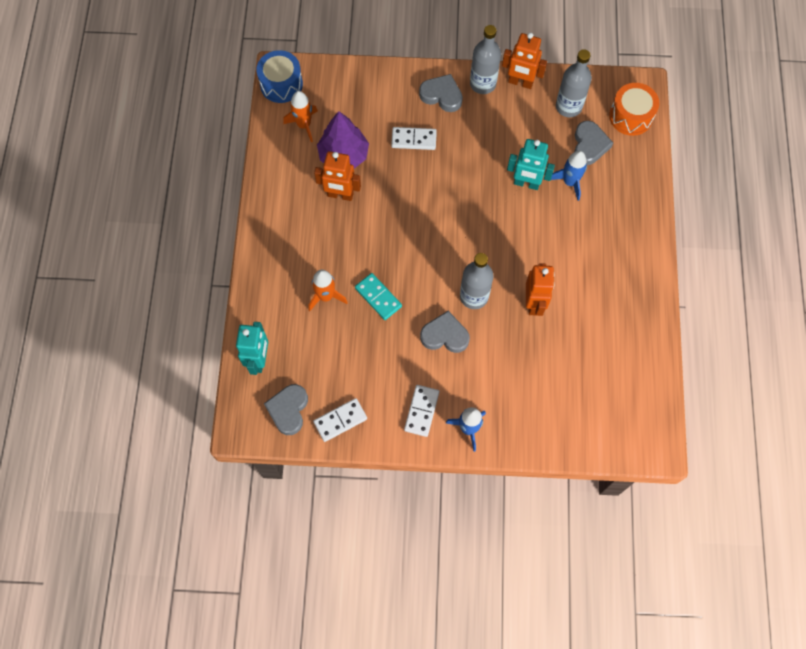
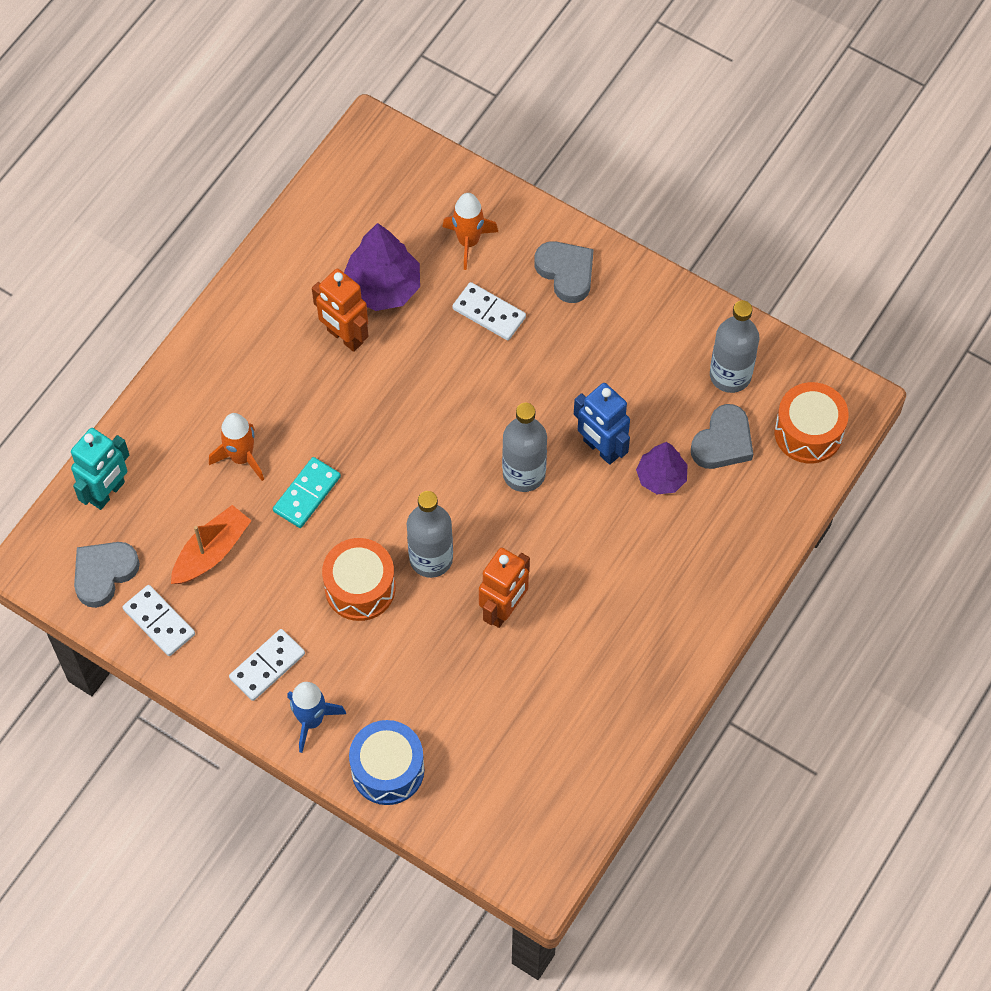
camera: 30 degrees right, 5 degrees down
(281, 84) = (363, 152): blue drum -> blue drum (387, 770)
(304, 125) = (357, 221): orange rocket -> orange rocket (468, 242)
(340, 420) = (159, 622): white domino -> white domino turned 45 degrees clockwise
(344, 361) = (211, 552): none -> orange boat
(378, 297) = (307, 494): turquoise domino -> turquoise domino turned 45 degrees clockwise
(445, 335) = (360, 588): grey heart -> orange drum
(482, 84) = (632, 285): grey bottle -> grey bottle (524, 474)
(520, 82) = (686, 309): orange robot -> none
(526, 183) = (601, 448): turquoise robot -> blue robot
(569, 182) = (661, 477): blue rocket -> purple tree

